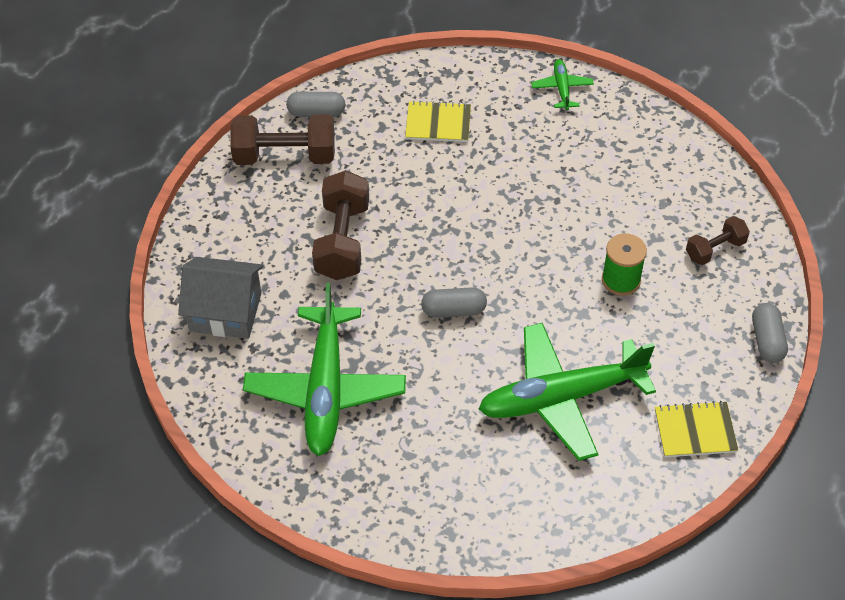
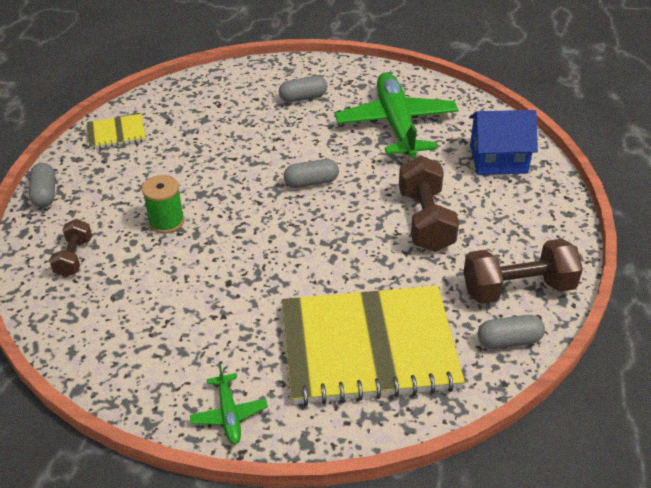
camera: 170 degrees right, 10 degrees down
(225, 312) = (498, 159): grey house -> blue house
(437, 462) = (303, 97): none -> grey capsule
(438, 123) = (368, 347): yellow notebook -> yellow notebook, size x2.29
(562, 397) = (216, 140): green plane -> none
(715, 249) = (74, 257): brown dumbbell -> brown dumbbell turned 45 degrees counterclockwise

